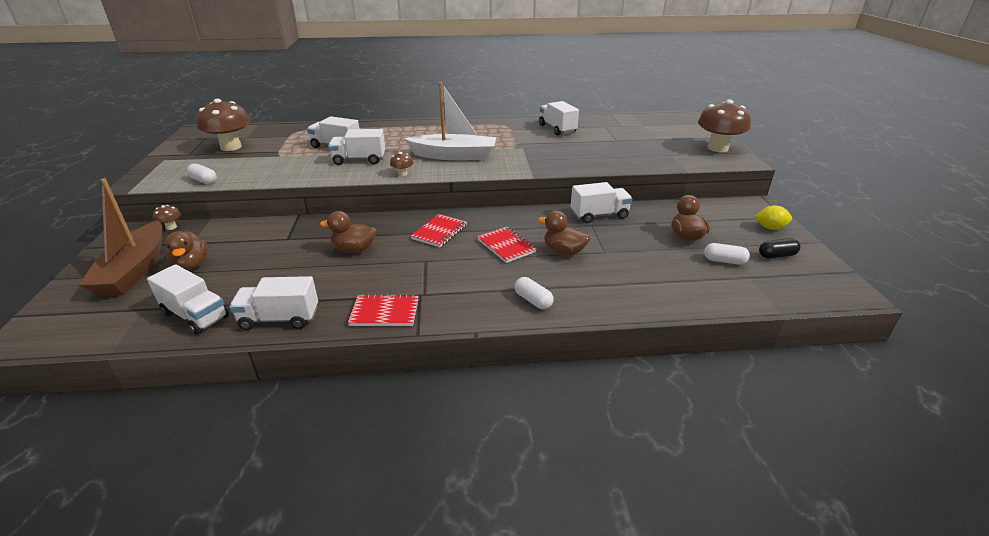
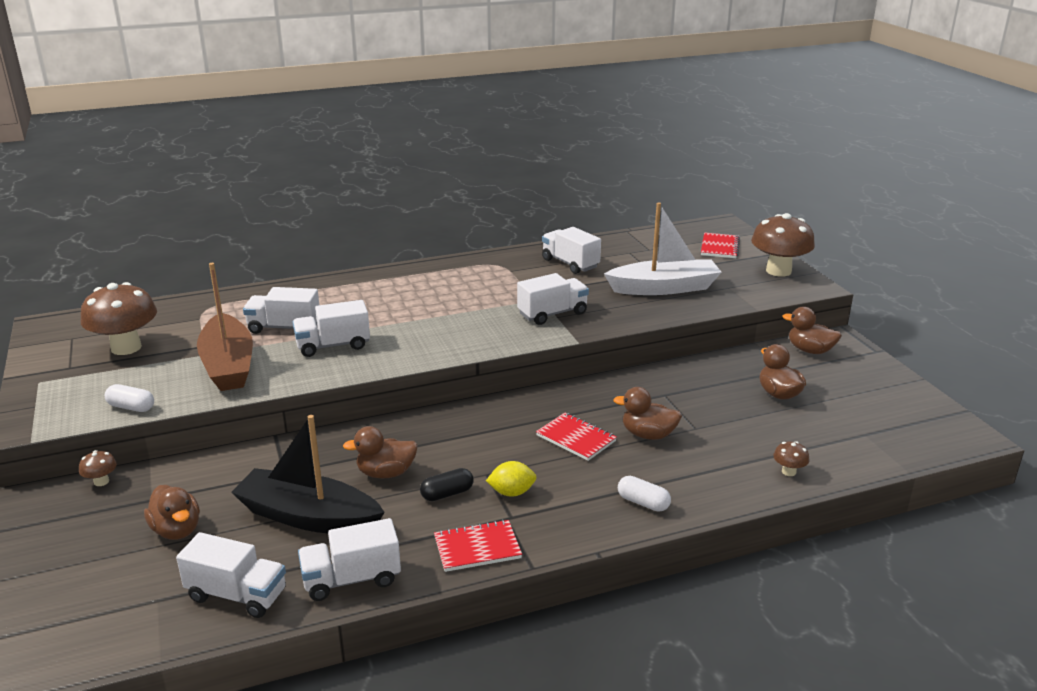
camera: 15 degrees left, 5 degrees down
(135, 270) = (100, 551): brown boat -> brown boat (228, 365)
(281, 270) = (308, 516): none -> black boat
(402, 174) = (407, 359): brown mushroom -> brown mushroom (788, 472)
(439, 232) = (482, 432): red notebook -> red notebook (719, 247)
(454, 156) = (458, 322): white boat -> white boat (664, 288)
(599, 215) = (667, 380): white truck -> white truck (552, 314)
(724, 261) = (831, 419): white capsule -> none
(726, 209) = (810, 350): none -> brown duck
(770, 228) = (865, 368): yellow lemon -> yellow lemon (511, 492)
(776, 255) = (884, 403): black capsule -> black capsule (447, 494)

